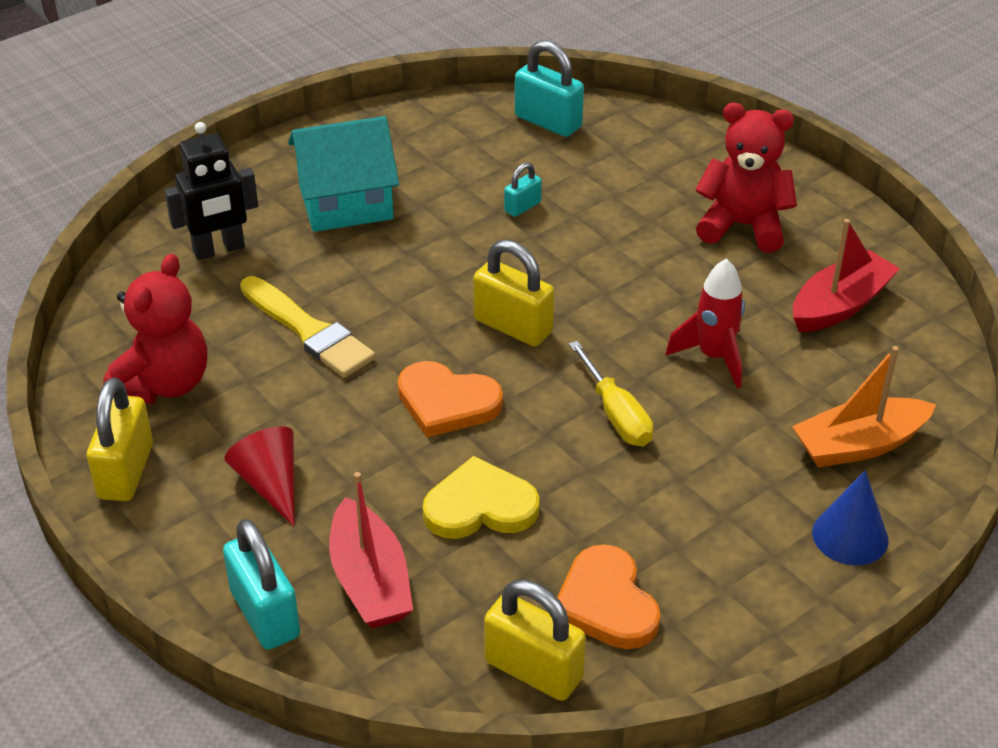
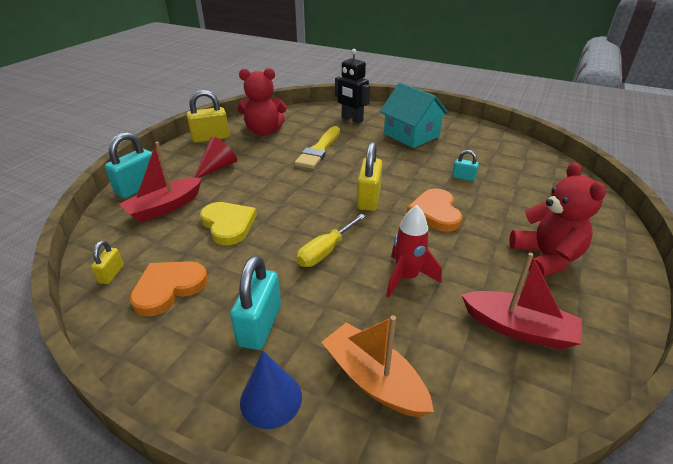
camera: 65 degrees right, 5 degrees down
(447, 402) = (297, 195): orange heart -> orange heart (435, 212)
(533, 670) = (111, 274): yellow padlock -> yellow padlock, size x0.54
(548, 122) = (541, 166): turquoise padlock -> turquoise padlock (260, 325)

